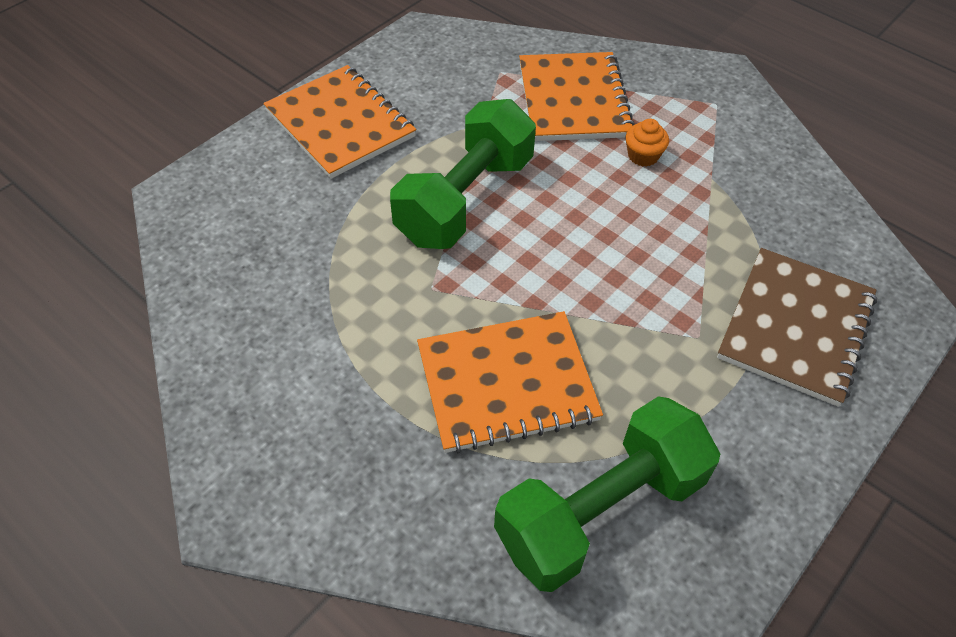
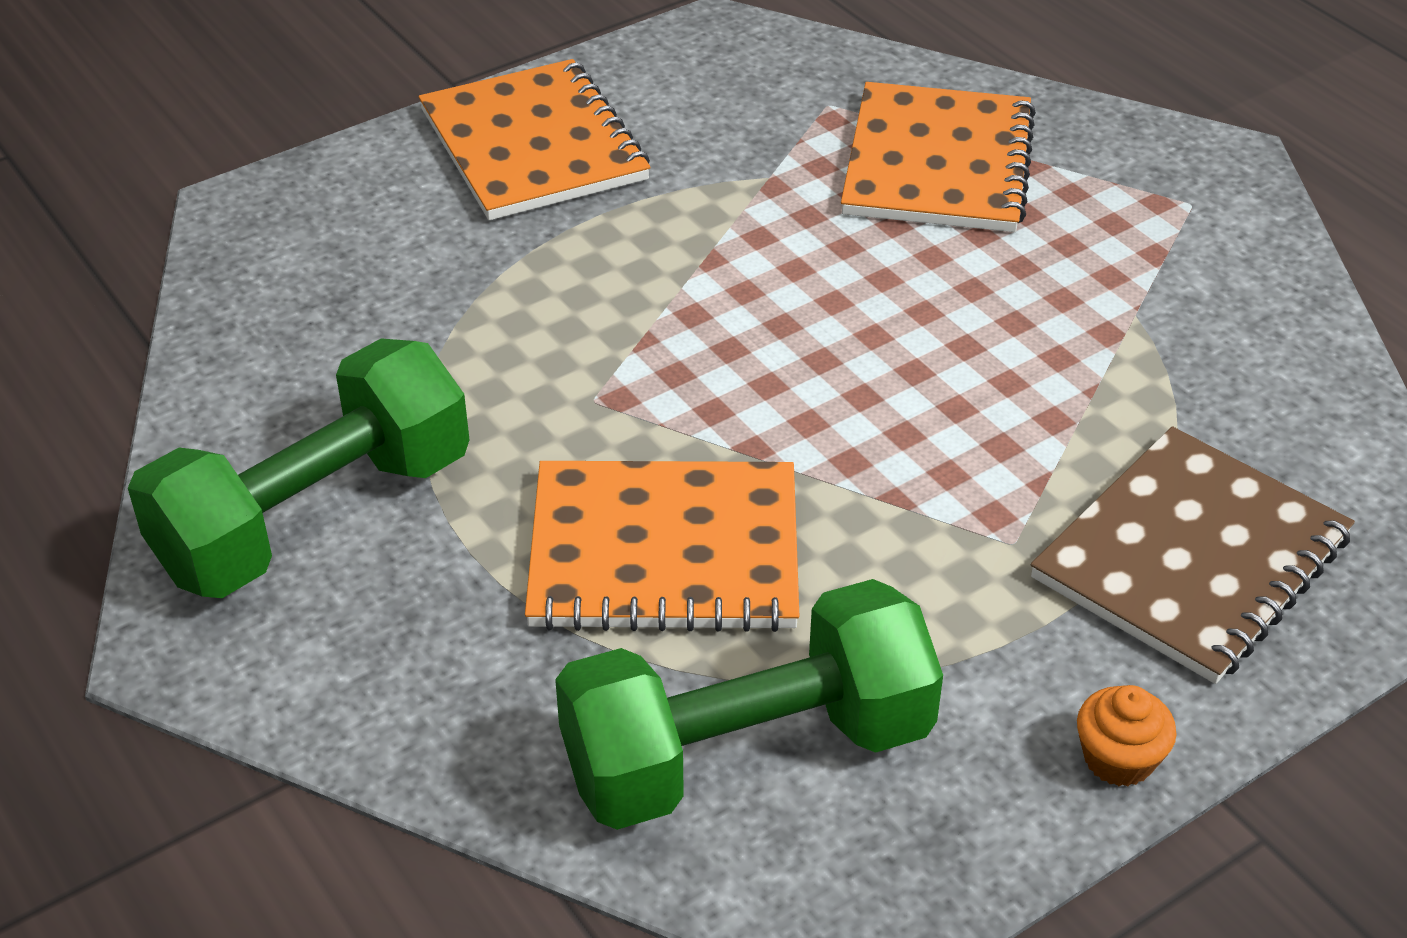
camera: 15 degrees right, 10 degrees down
(465, 200) = (697, 283): green dumbbell -> green dumbbell (315, 516)
(643, 156) = (1026, 264): orange cupcake -> orange cupcake (1118, 759)

